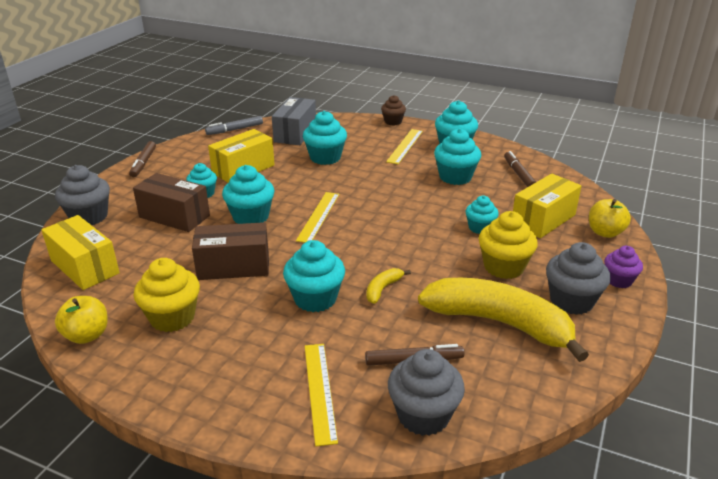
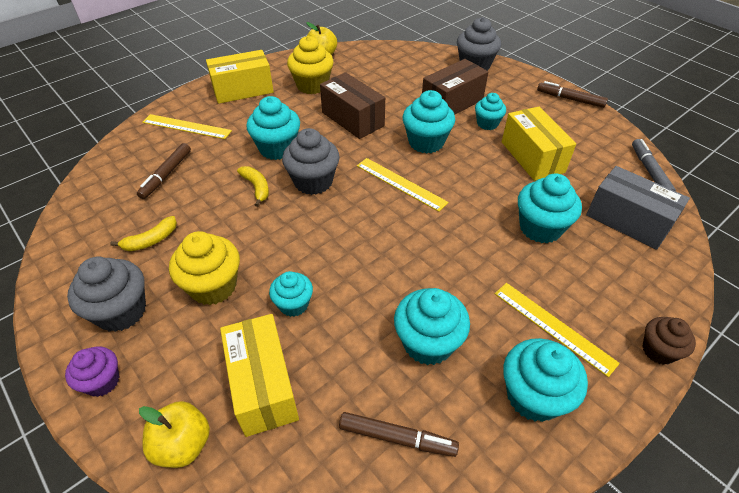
camera: 115 degrees right, 15 degrees up
(85, 267) = (401, 60): yellow box -> yellow box (243, 90)
(233, 266) = (352, 119): brown box -> brown box turned 60 degrees counterclockwise
(423, 415) = (121, 161): grey cupcake -> grey cupcake (313, 182)
(499, 323) = (151, 240): yellow banana -> yellow banana, size x0.40

